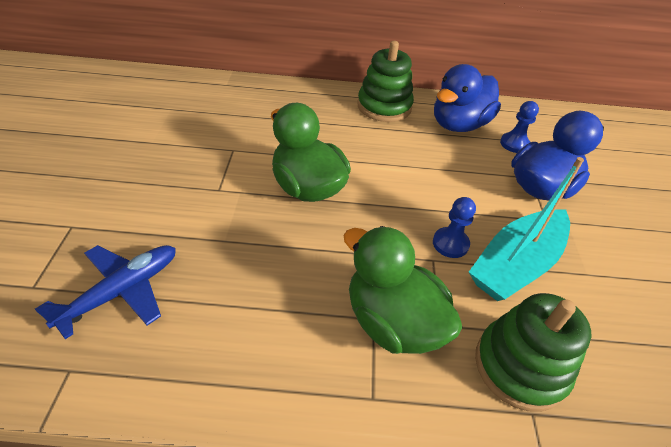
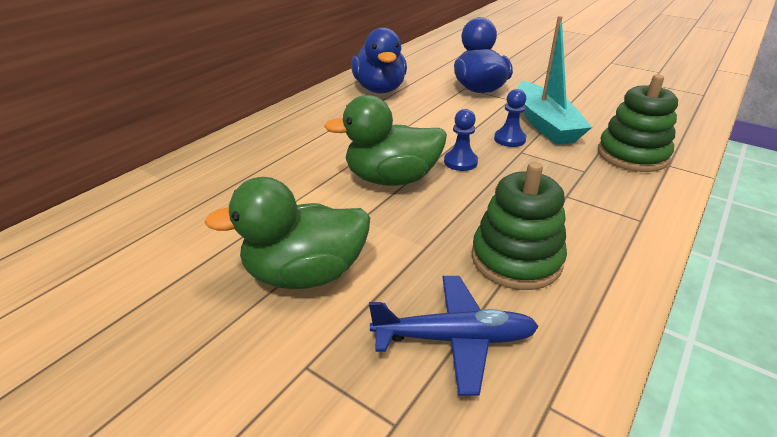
camera: 55 degrees left, 10 degrees down
(121, 292) = (453, 339): blue plane -> blue plane turned 105 degrees clockwise
(384, 106) = (318, 109): green stacking toy -> green stacking toy (516, 259)
(392, 322) = (574, 188): green duck -> green duck (305, 274)
(514, 144) = (424, 79): blue pawn -> blue pawn (460, 162)

